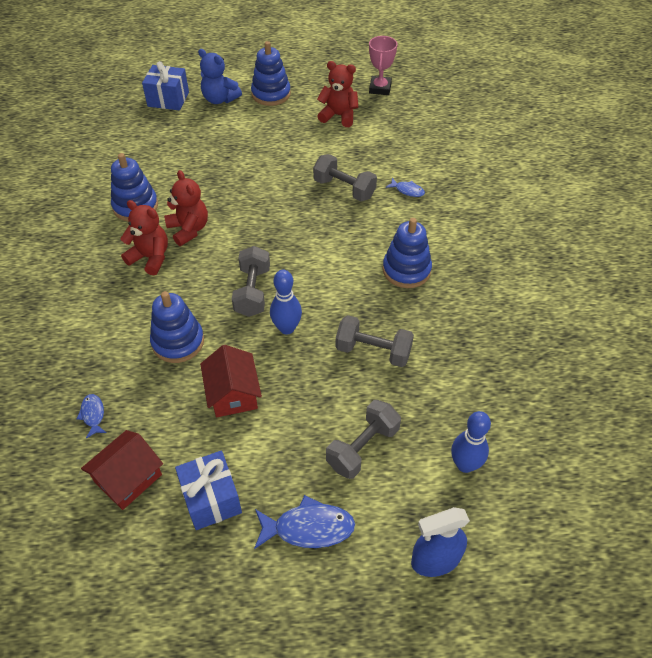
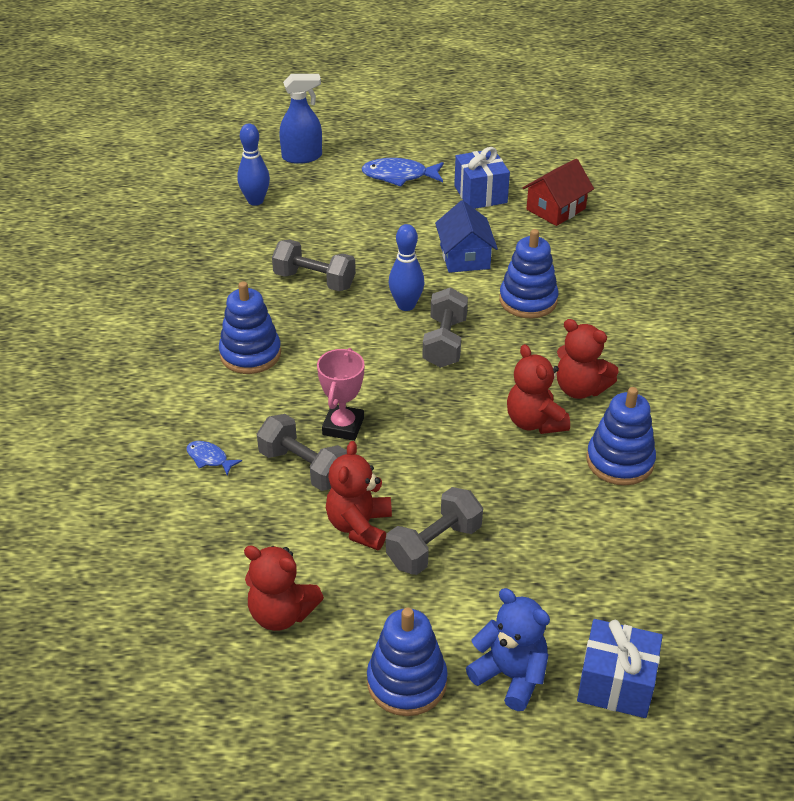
camera: 175 degrees left, 10 degrees down
(93, 415) = (602, 250): blue fish -> none
(233, 393) = (465, 257): red house -> blue house
(303, 158) = (359, 526): none -> red teddy bear
(363, 448) = (343, 215): grey dumbbell -> grey dumbbell (434, 546)
(380, 88) = (182, 680): pink trophy -> pink trophy (343, 426)

